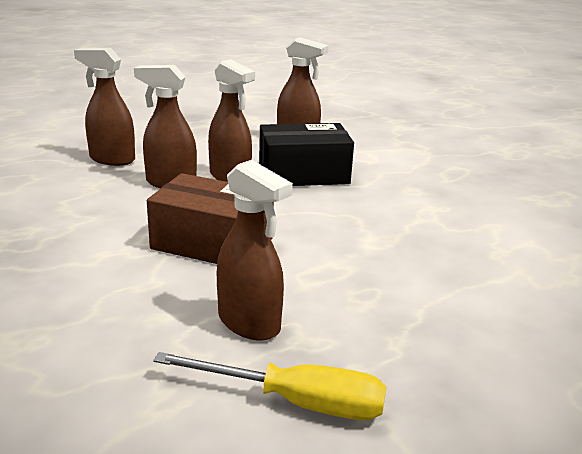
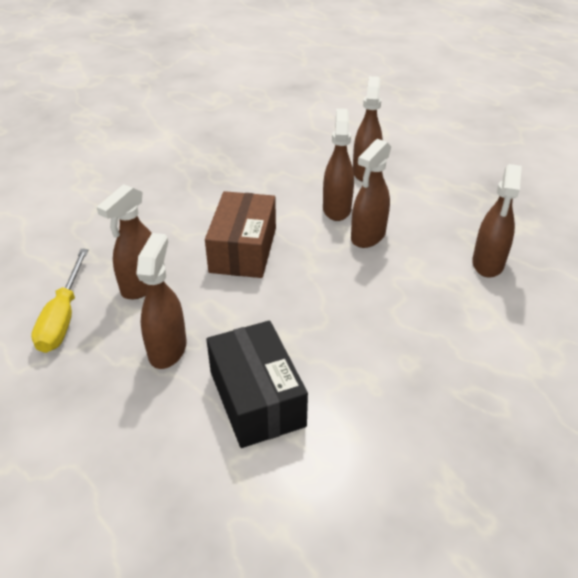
camera: 80 degrees right, 15 degrees up
(303, 174) = (401, 279): black box -> black box (257, 398)
(379, 310) = (167, 349): none -> brown spray bottle

